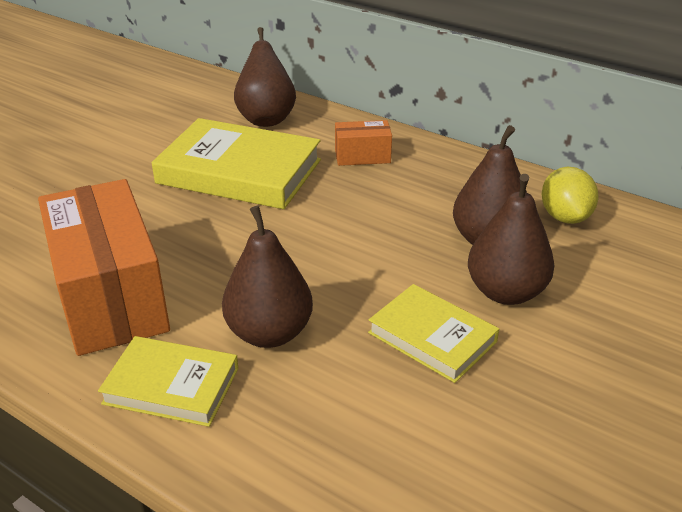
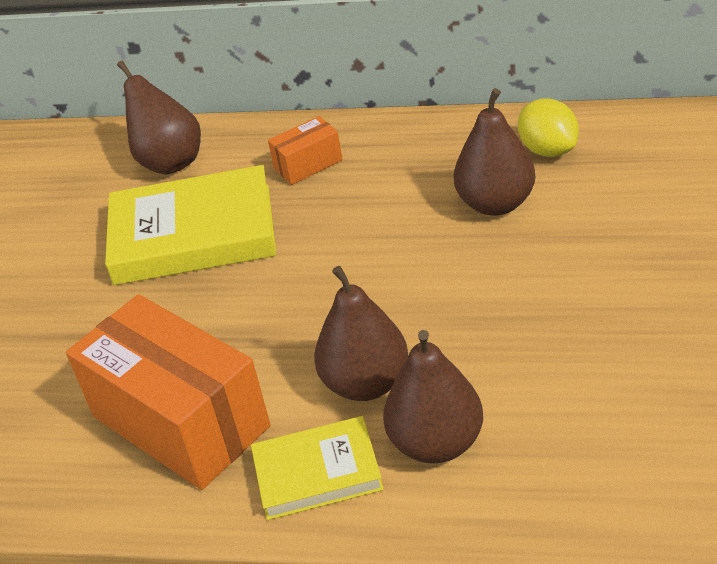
camera: 20 degrees left, 5 degrees up
(432, 337) = (514, 319): yellow book -> none
(505, 292) = (547, 248): brown pear -> brown pear (436, 443)

